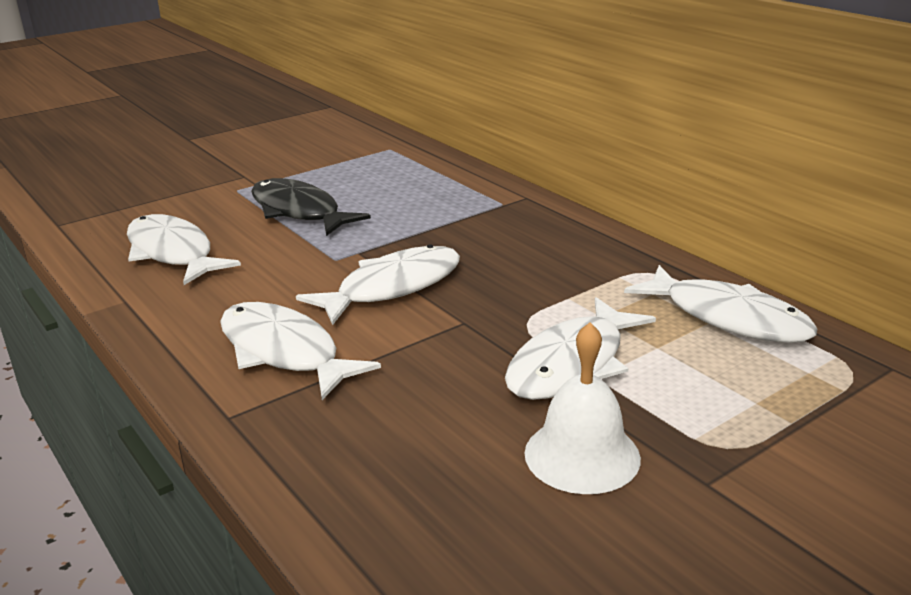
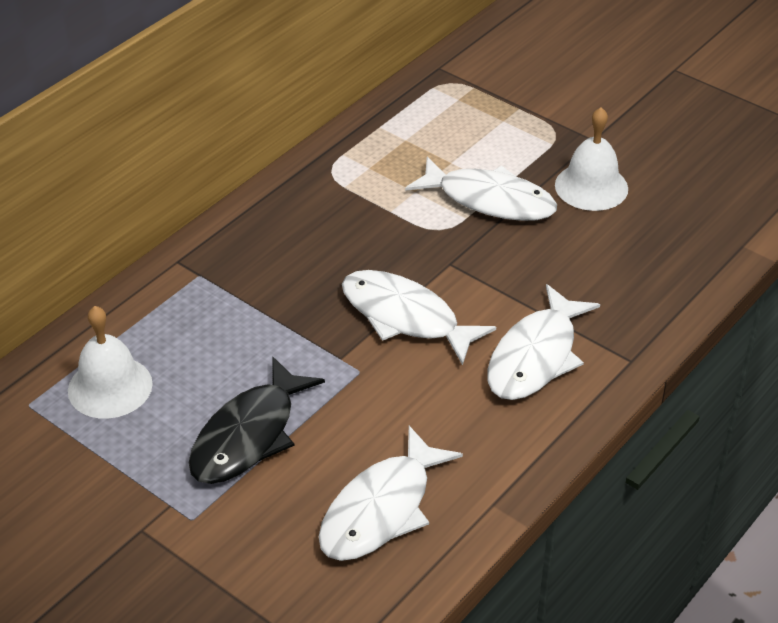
camera: 105 degrees left, 15 degrees up
(389, 171) = (110, 387): none -> white bell
(728, 318) = (396, 131): white fish -> none

